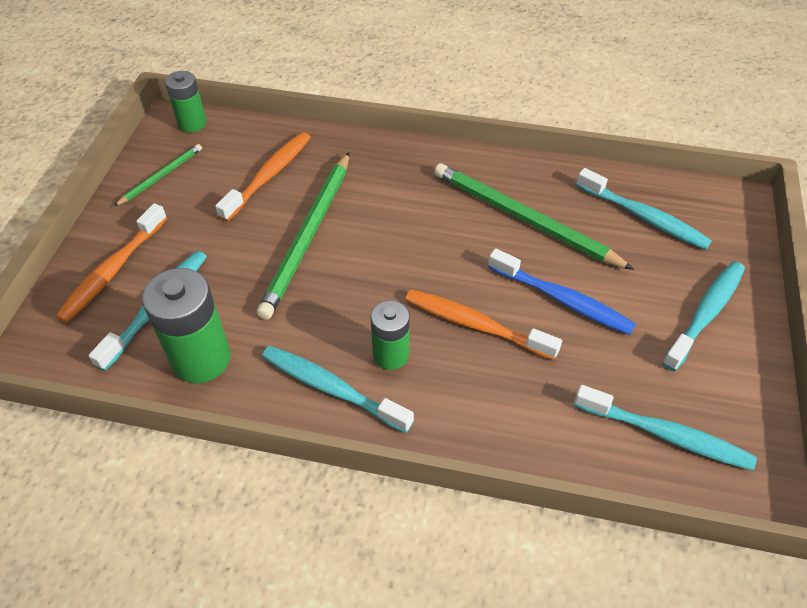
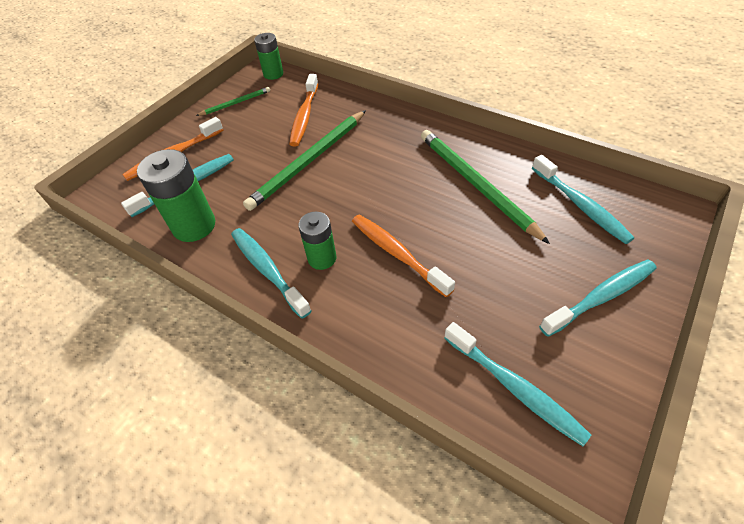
camera: 25 degrees right, 0 degrees up
(269, 175) = (304, 116): orange toothbrush -> orange toothbrush turned 135 degrees clockwise
(563, 300) = (477, 253): blue toothbrush -> none

